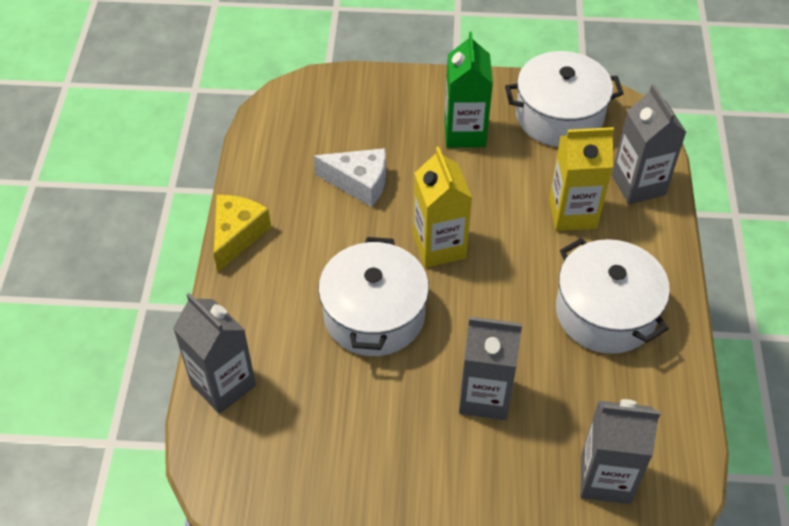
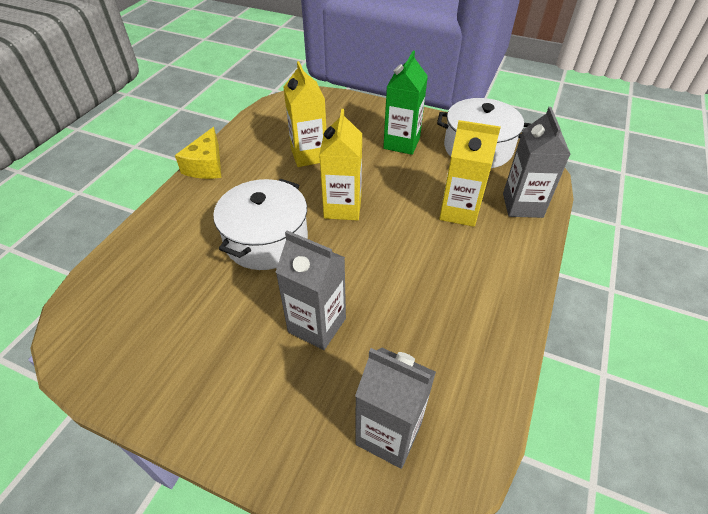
camera: 20 degrees right, 5 degrees down
(223, 385) = (127, 256): grey carton -> none
(237, 235) = (206, 166): yellow cheese -> yellow cheese turned 150 degrees clockwise
(359, 183) = (309, 155): white cheese -> yellow carton
(605, 312) = (454, 289): white pot -> none

